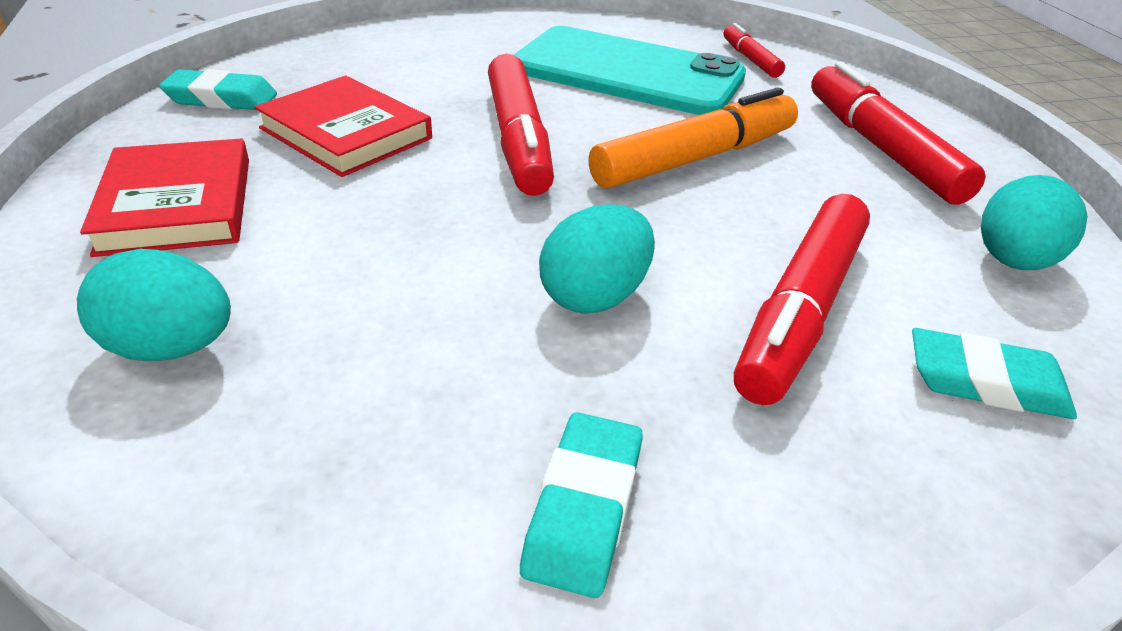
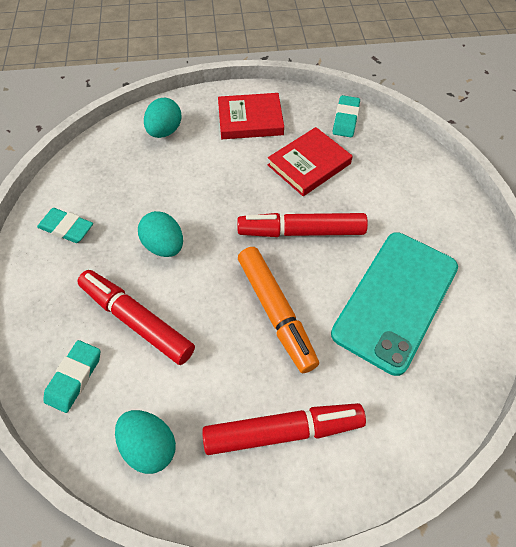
camera: 100 degrees right, 20 degrees up
(750, 59) = (431, 392): red marker -> none

